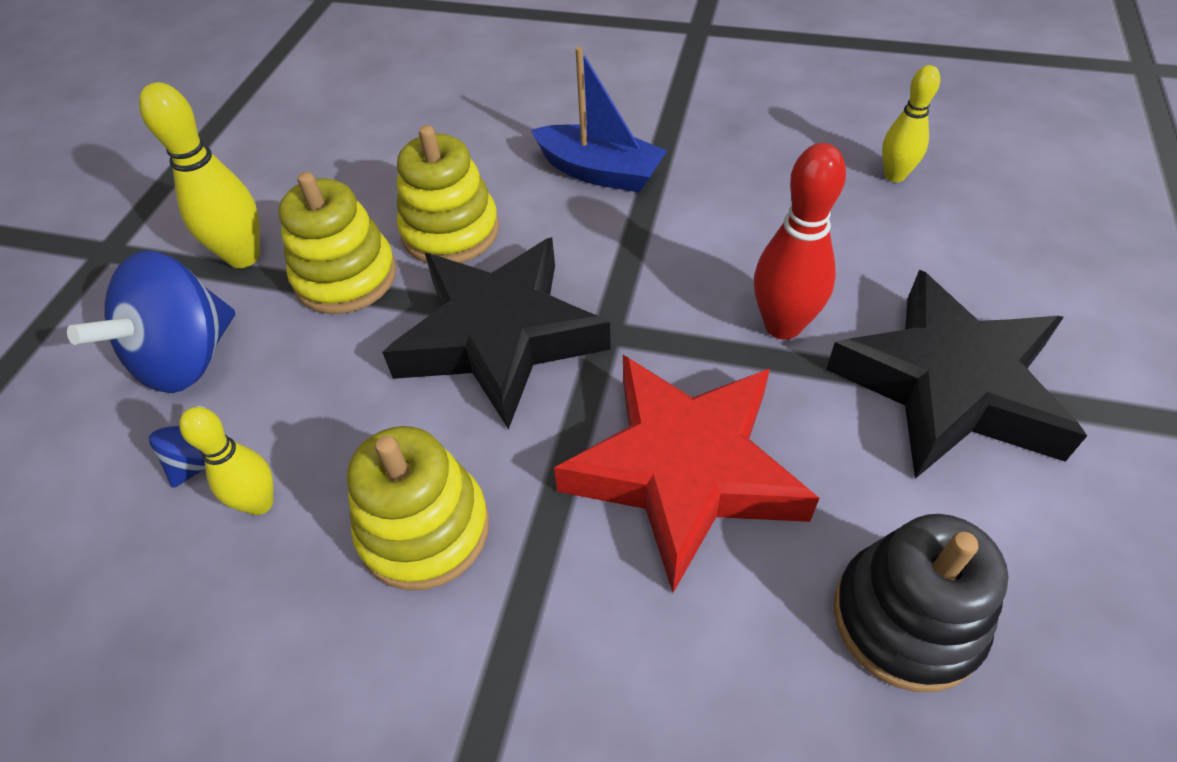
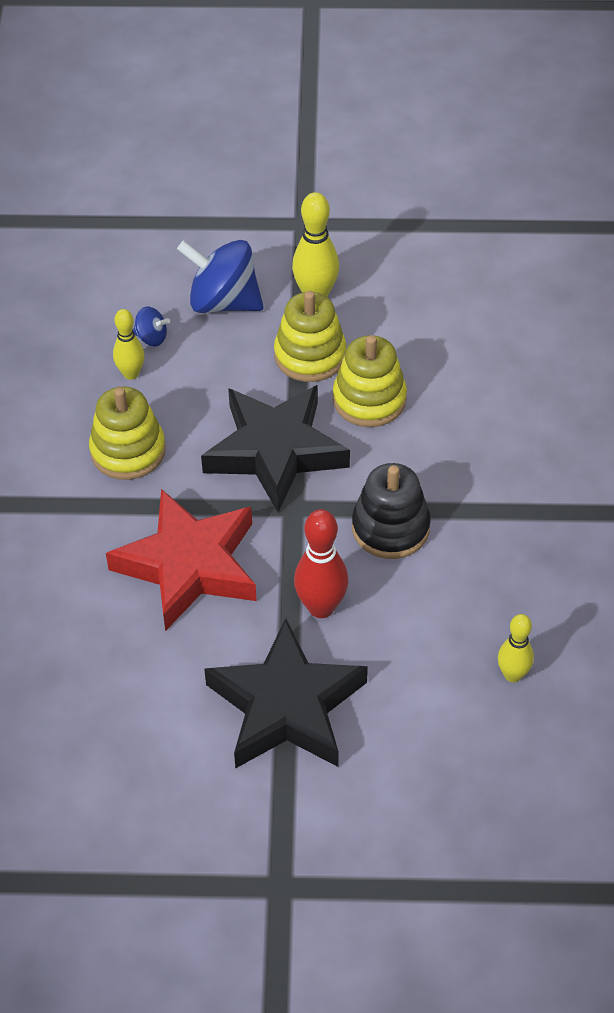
camera: 75 degrees right, 0 degrees up
(600, 172) = (461, 475): blue boat -> none
(906, 619) = (111, 679): black stacking toy -> black stacking toy (390, 528)

